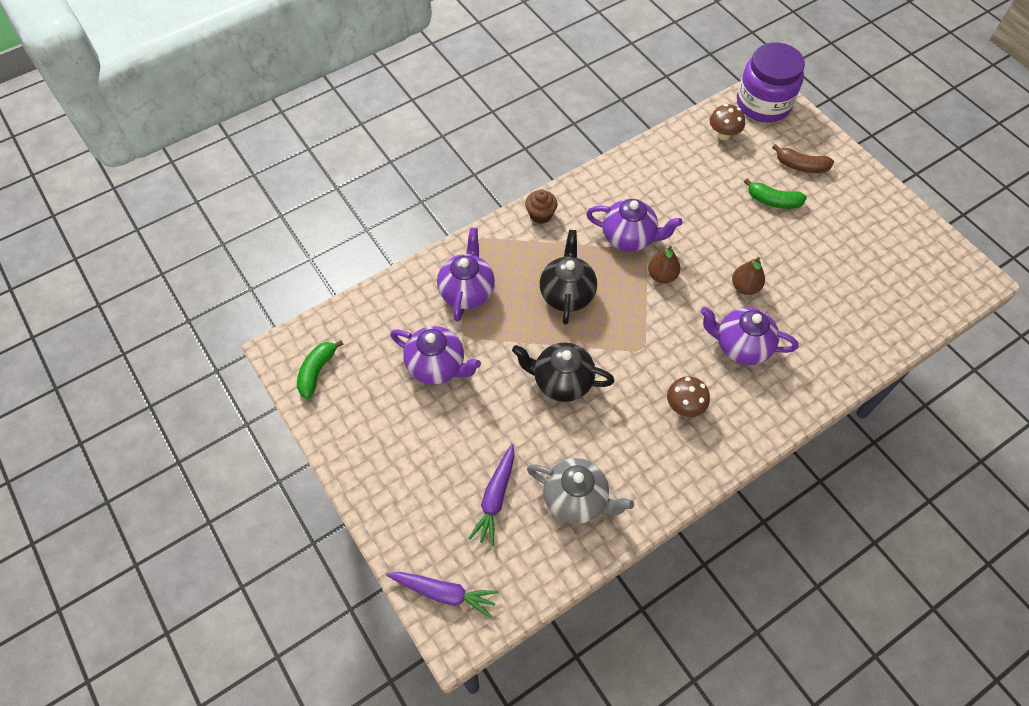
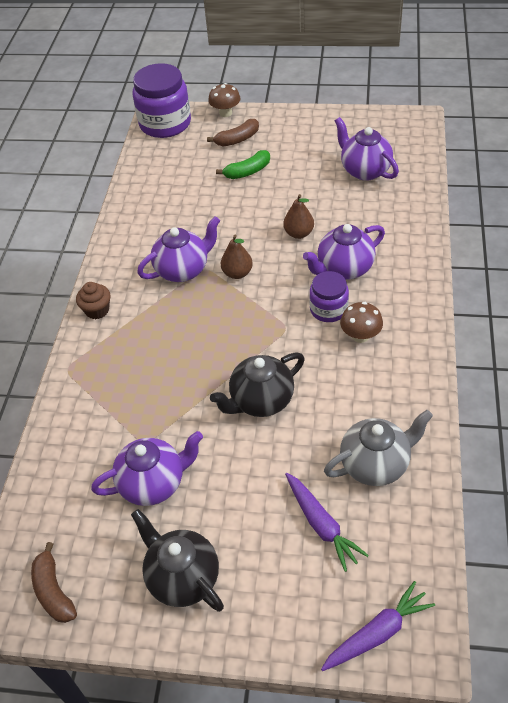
camera: 45 degrees left, 10 degrees down
(317, 371) = (53, 591): green banana -> brown banana
(467, 292) = (108, 410): purple teapot -> purple teapot (364, 170)
(567, 294) = (187, 342): black teapot -> black teapot (183, 577)
(688, 365) = (328, 309): none -> purple jar
(723, 134) = (162, 159): brown mushroom -> brown mushroom (225, 113)

